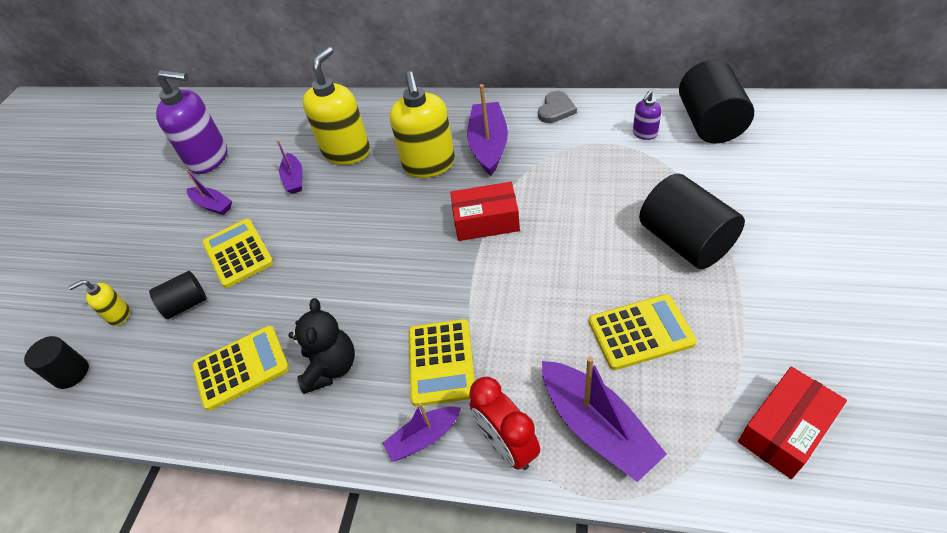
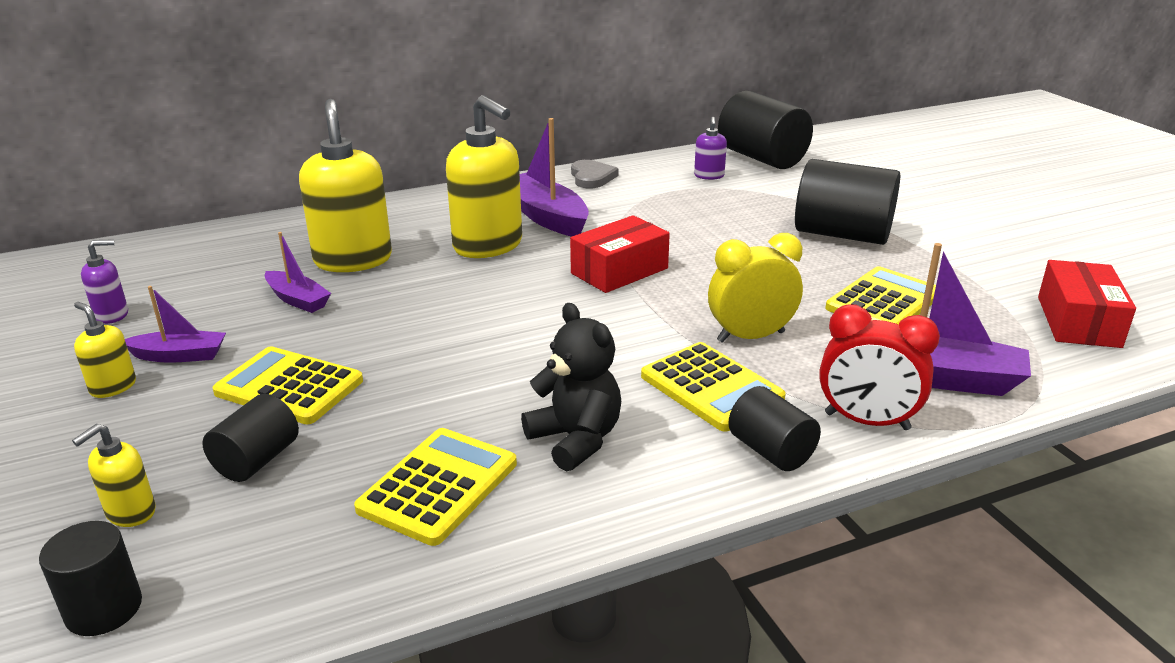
camera: 40 degrees left, 20 degrees down
(172, 218) = (113, 387): none -> yellow soap dispenser
(209, 159) = (112, 315): purple soap dispenser -> purple soap dispenser, size x0.47
(423, 437) = (771, 451): purple boat -> black cylinder
(510, 325) = (750, 336): none -> yellow clock

